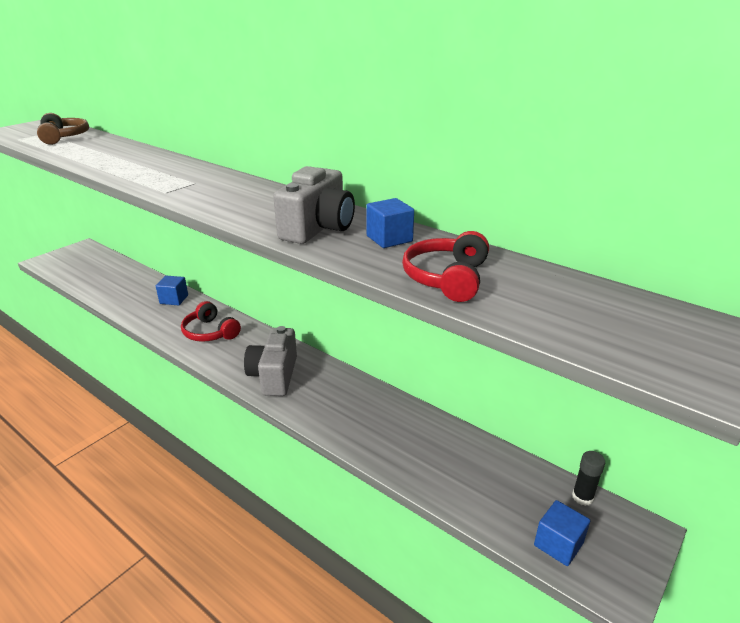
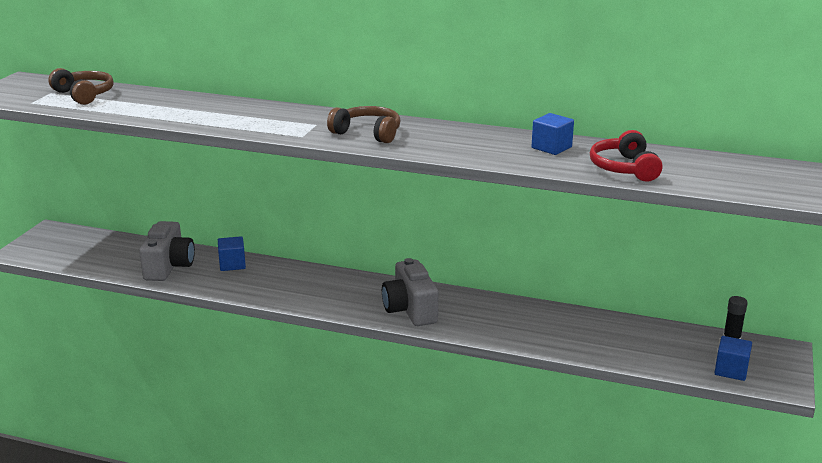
camera: 20 degrees left, 5 degrees down
(210, 332) = (306, 287): red headphones -> none
(227, 197) = (368, 133): none -> brown headphones
(318, 228) = (485, 148): grey camera -> grey camera (169, 266)

